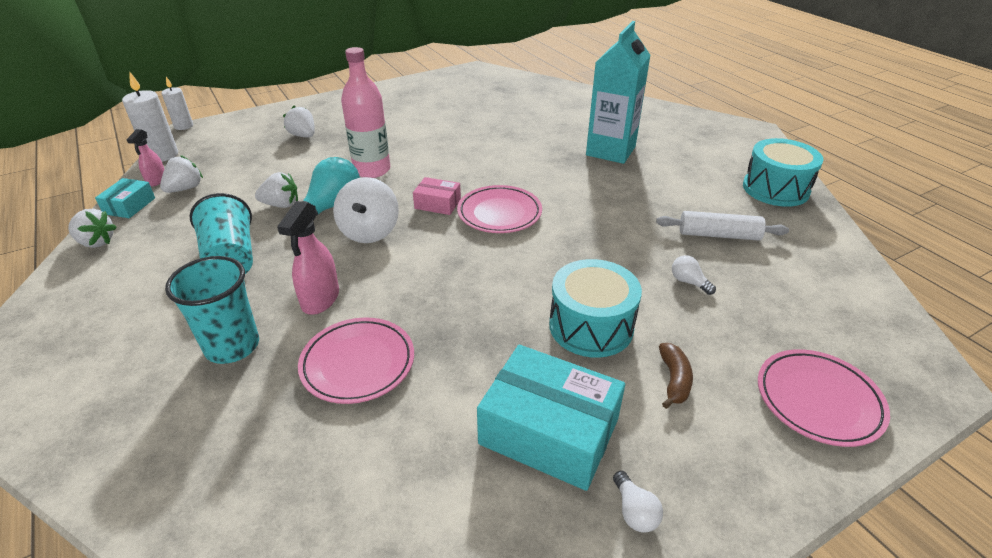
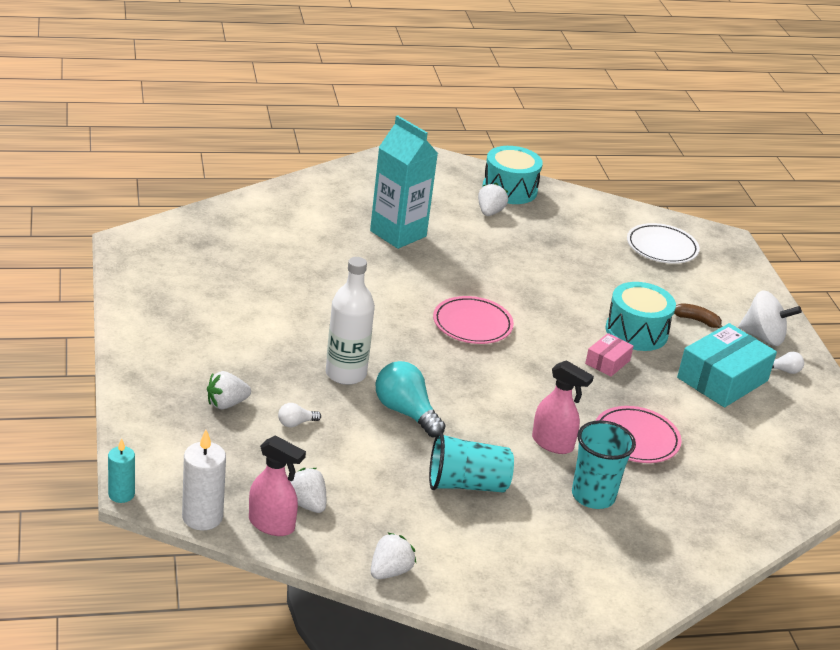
camera: 75 degrees left, 5 degrees down
(129, 206) = (322, 547): turquoise box -> none
(156, 181) = (272, 524): pink spray bottle -> pink spray bottle, size x1.59
(183, 126) = (121, 494): white candle -> turquoise candle
(281, 205) = (383, 442): white strawberry -> white strawberry (490, 212)
(369, 232) = (464, 399): white spinning top -> white spinning top (763, 337)
(372, 170) = (346, 374): pink bottle -> white bottle
(437, 204) = (436, 351): pink box -> pink box (607, 362)
(689, 282) = (607, 276): white light bulb -> white light bulb (296, 423)
(718, 235) = (558, 240): white rolling pin -> none
(815, 317) = (661, 248): none -> white plate
(818, 400) = (729, 281): pink plate -> none

